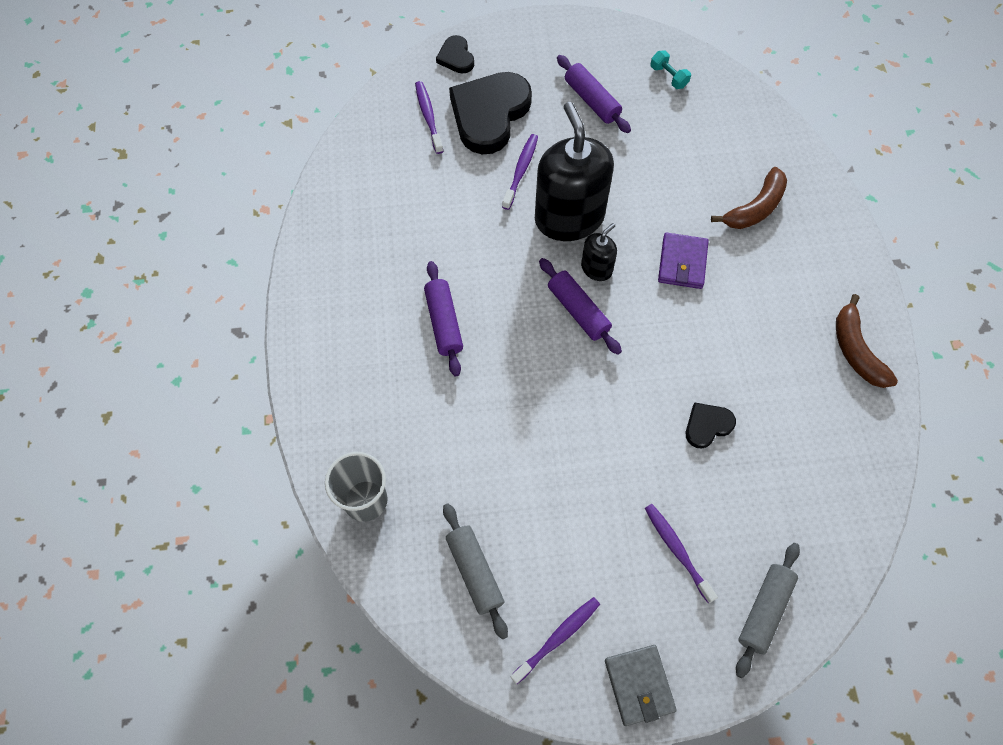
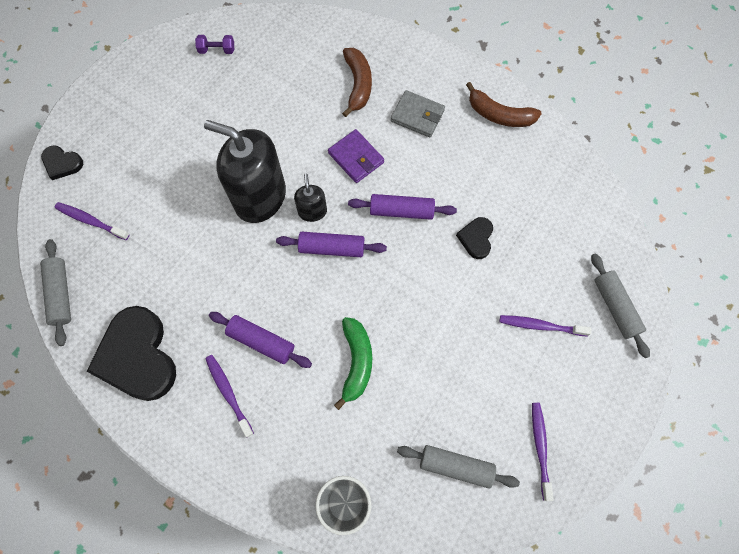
camera: 50 degrees left, 5 degrees up
(351, 147) = (61, 294): none -> grey rolling pin
(489, 114) = (131, 180): black heart -> black heart (137, 356)
(494, 412) = (356, 362): none -> green banana
(520, 171) = (195, 197): purple toothbrush -> purple toothbrush (228, 393)
(592, 100) = (187, 109): purple rolling pin -> purple rolling pin (401, 211)
(639, 685) = (606, 421): grey wallet -> grey wallet (417, 116)
(668, 76) = (217, 50): turquoise dumbbell -> purple dumbbell

